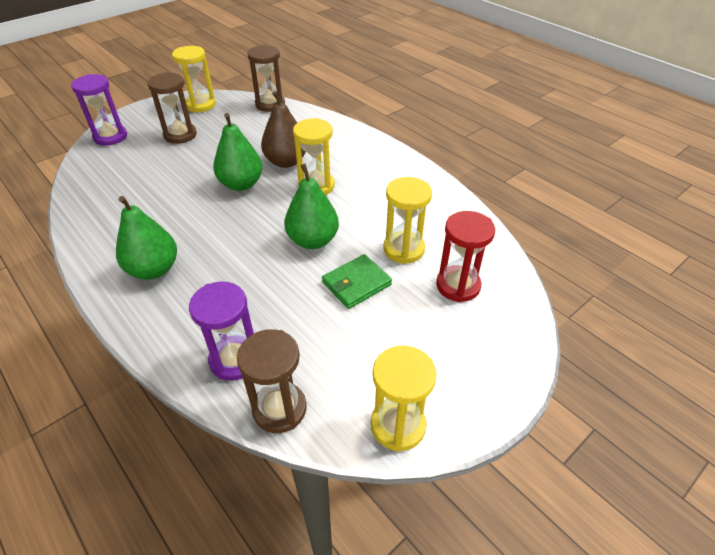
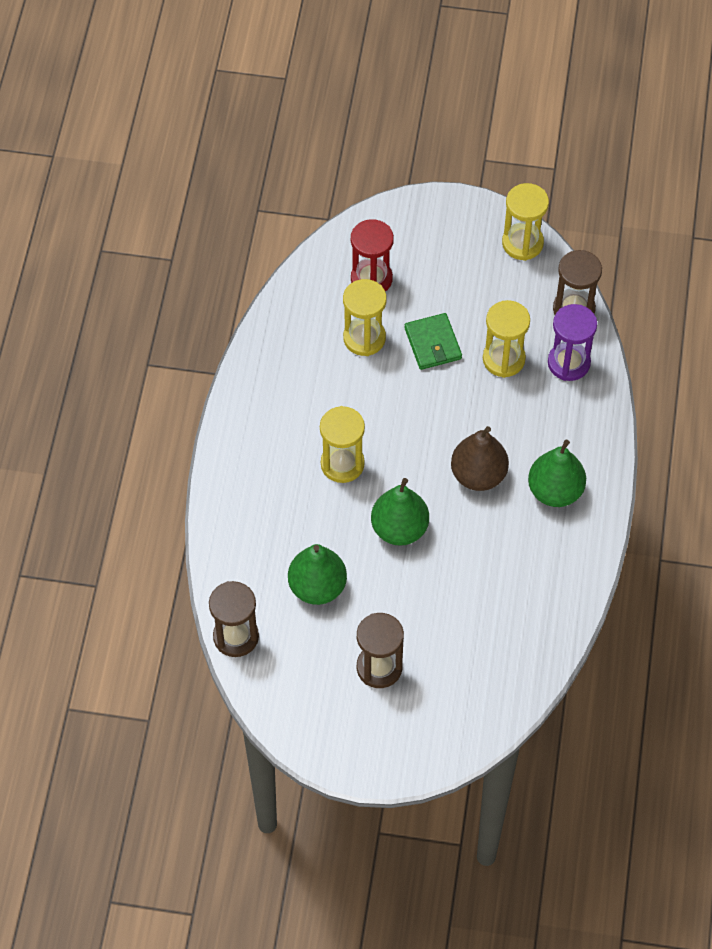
camera: 130 degrees left, 15 degrees up
(110, 137) = (447, 735): purple hourglass -> none
(200, 105) = (305, 712): yellow hourglass -> yellow hourglass (503, 359)
(286, 162) = (329, 522): brown pear -> brown pear (478, 475)
(313, 240) = (416, 408): green pear -> green pear (317, 587)
(356, 283) = (433, 343): green wallet -> green wallet turned 60 degrees clockwise

